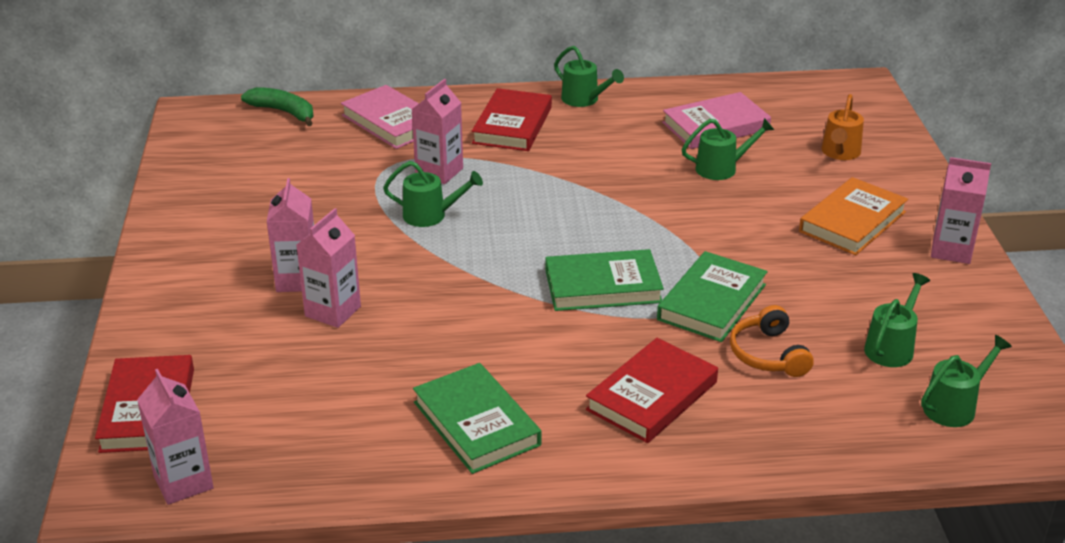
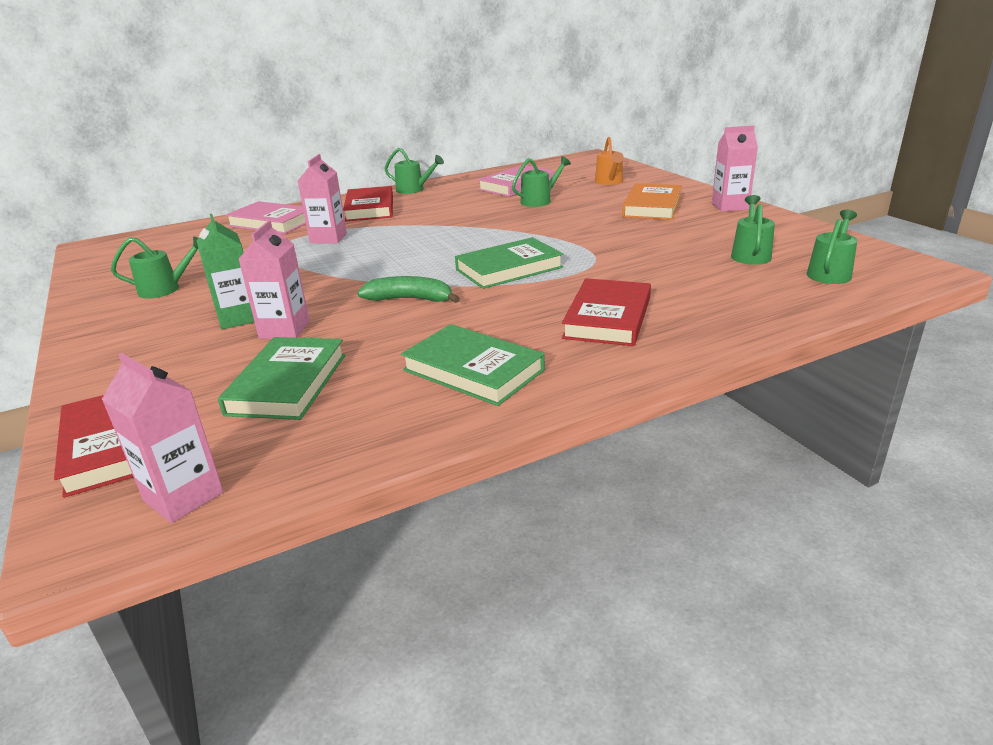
camera: 20 degrees left, 5 degrees down
(284, 112) = (176, 233): green banana -> green banana (410, 299)
(297, 280) = (238, 318): pink carton -> green carton
(431, 215) = (338, 260): green watering can -> green watering can (166, 289)
(711, 302) = (599, 260): green book -> green book (287, 384)
(768, 354) = (670, 276): orange headphones -> none

